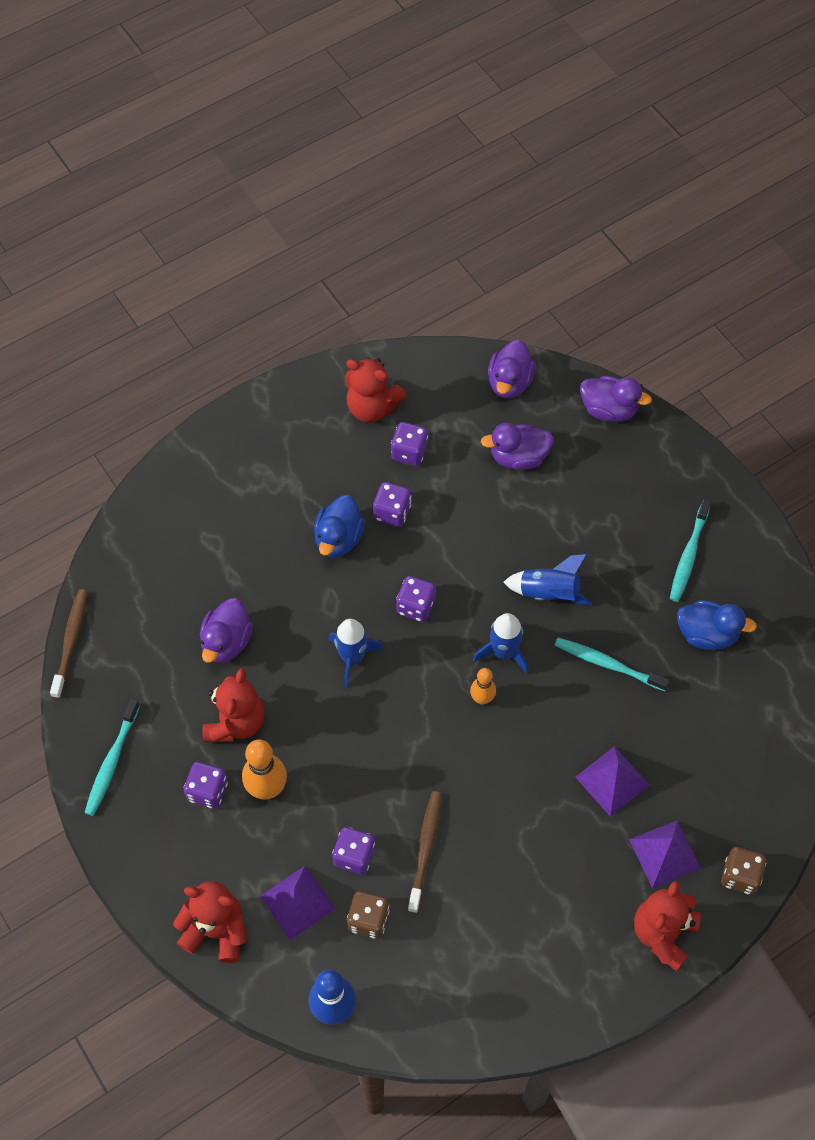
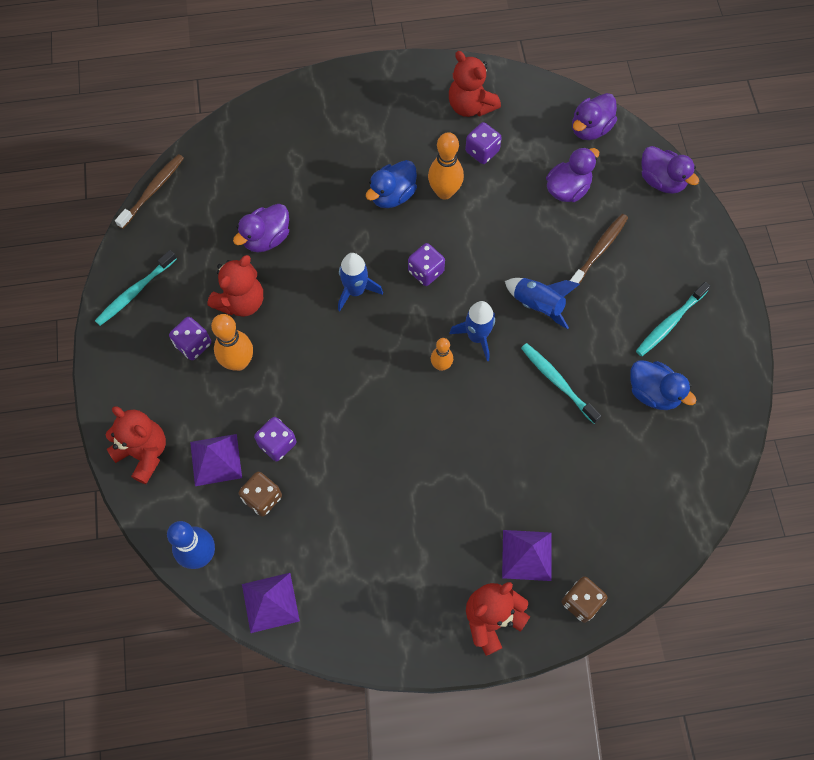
camera: 25 degrees right, 5 degrees up
(392, 512) = (444, 192): purple dice -> orange bowling pin
(425, 849) = (335, 464): brown toothbrush -> brown toothbrush (598, 251)
(518, 457) = (567, 189): purple duck -> purple duck turned 120 degrees clockwise
(612, 781) = (513, 476): purple pyramid -> purple pyramid (270, 602)

